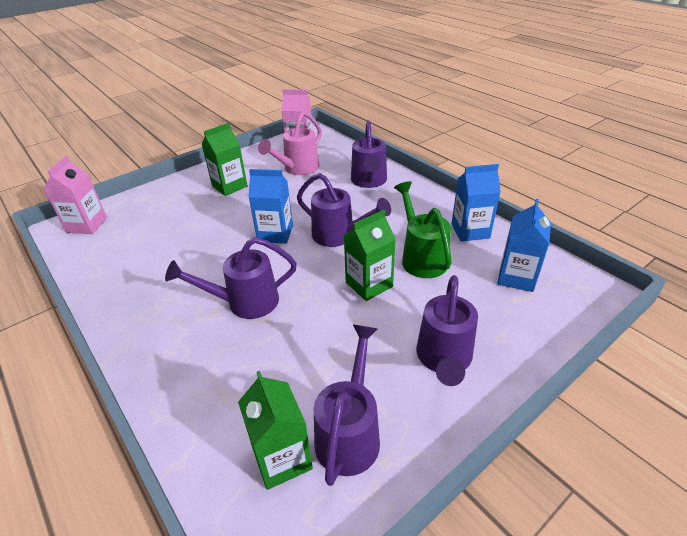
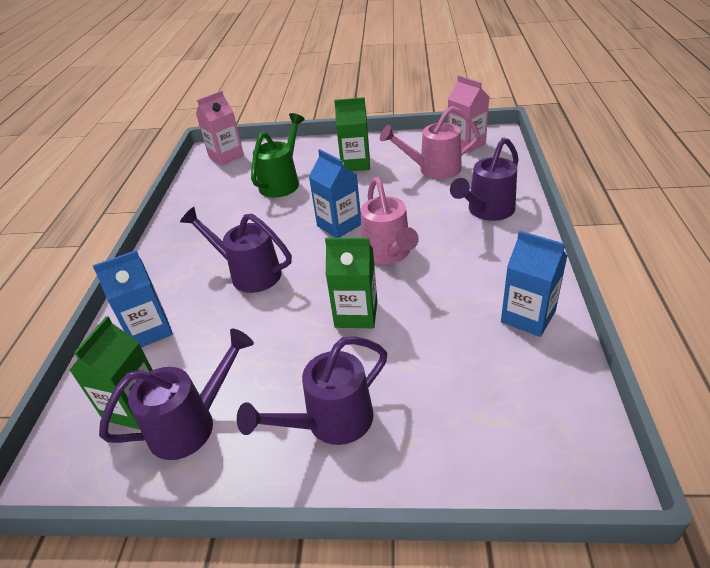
camera: 45 degrees right, 0 degrees up
(339, 235) = (388, 253): purple watering can -> pink watering can
(421, 257) = (437, 316): green watering can -> green watering can (282, 182)
(516, 277) = (511, 396): blue carton -> blue carton (149, 330)

